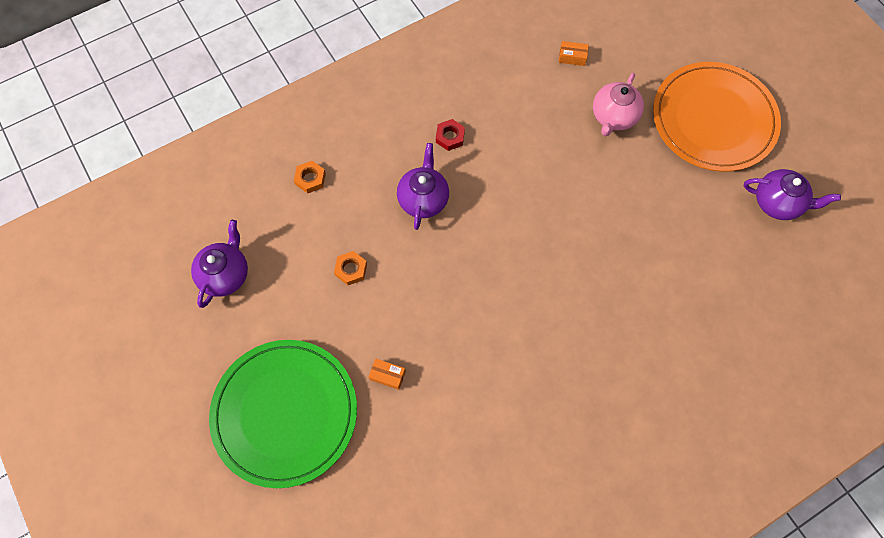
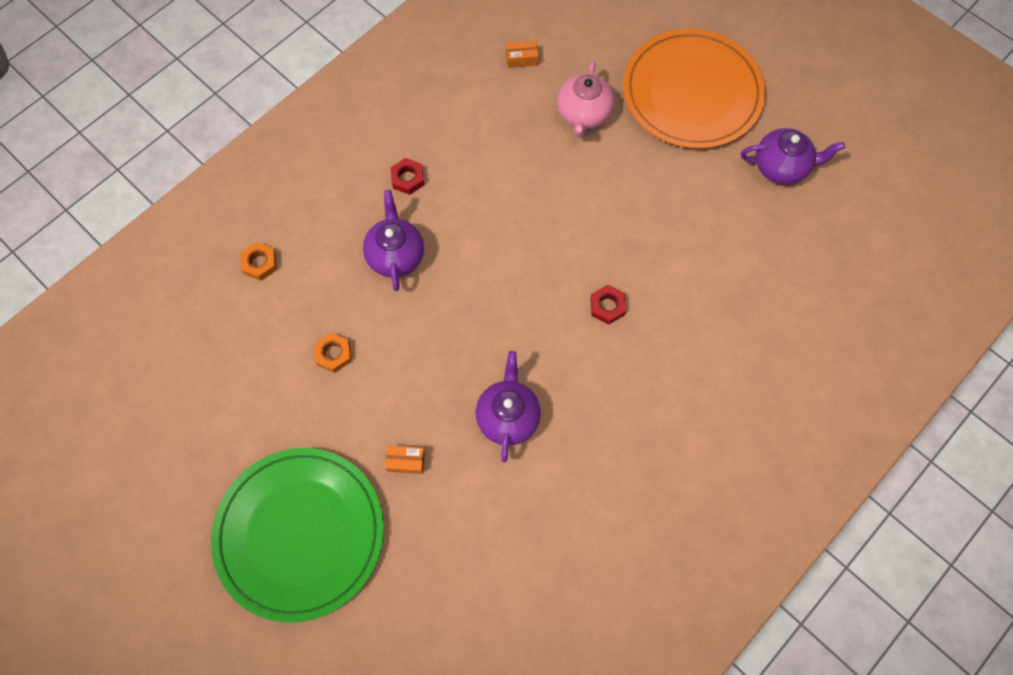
camera: 15 degrees left, 0 degrees up
(226, 274) = (189, 396): purple teapot -> purple teapot (508, 416)
(592, 287) = (607, 306): none -> red nut

